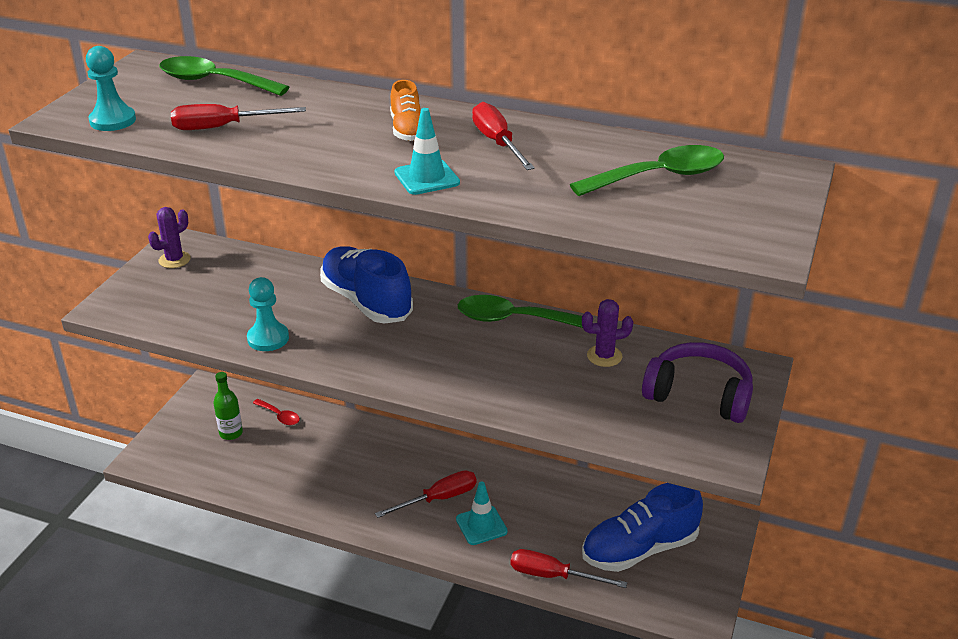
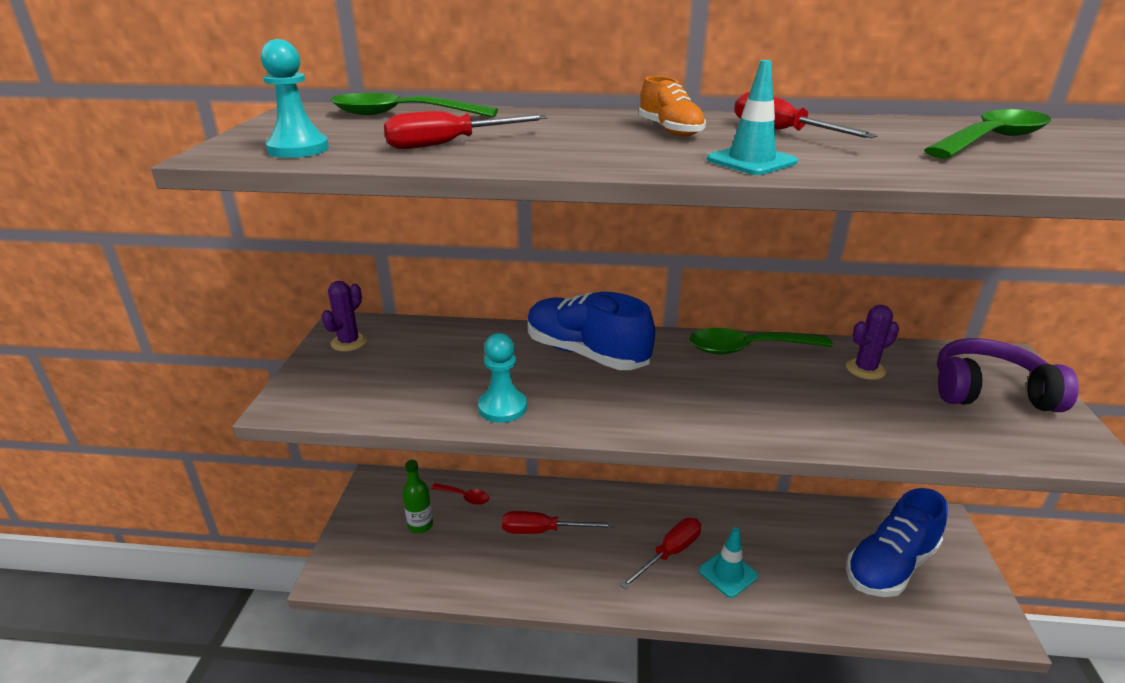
camera: 15 degrees left, 5 degrees down
(553, 575) = (831, 614): red screwdriver -> red screwdriver (543, 531)

